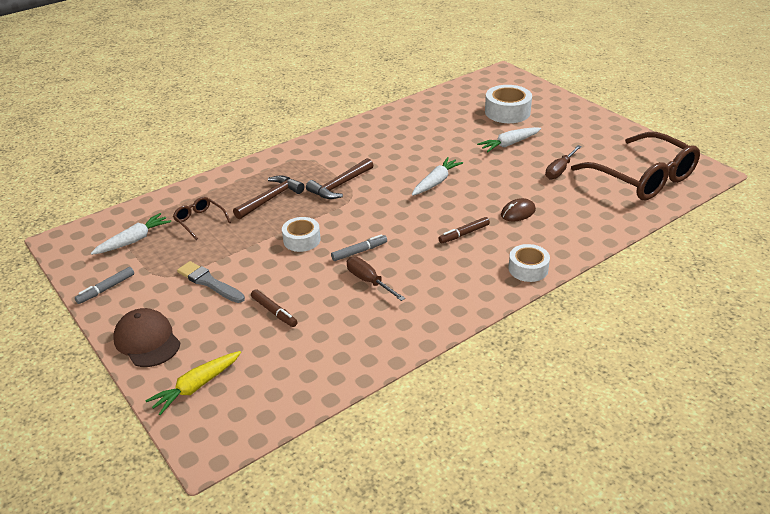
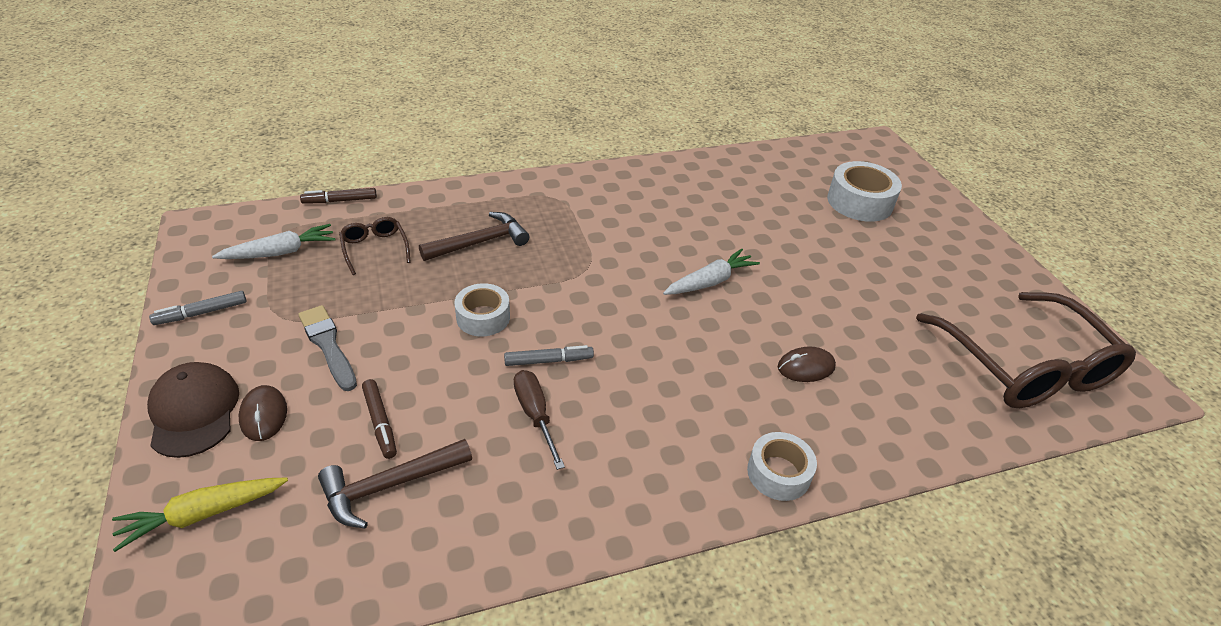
camera: 15 degrees right, 5 degrees up
(195, 329) = (263, 415): none -> brown mouse
(340, 185) = (579, 248): brown hammer -> brown hammer (390, 486)
(464, 234) = (709, 379): brown marker -> brown marker (340, 201)
(509, 144) = (841, 251): white carrot -> none
(560, 170) = (898, 315): brown screwdriver -> none

